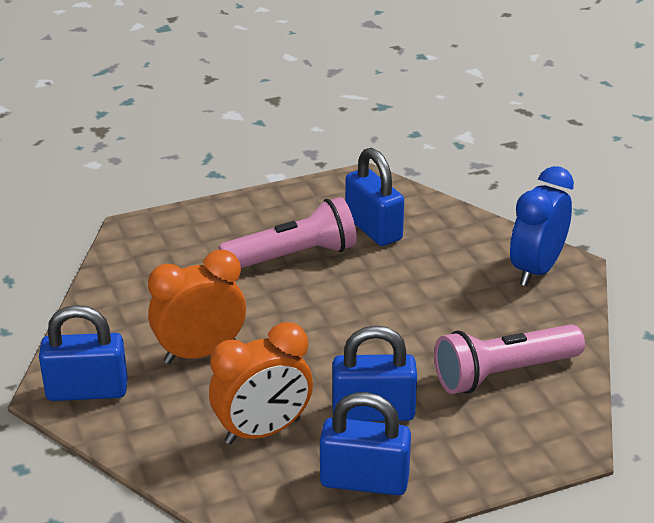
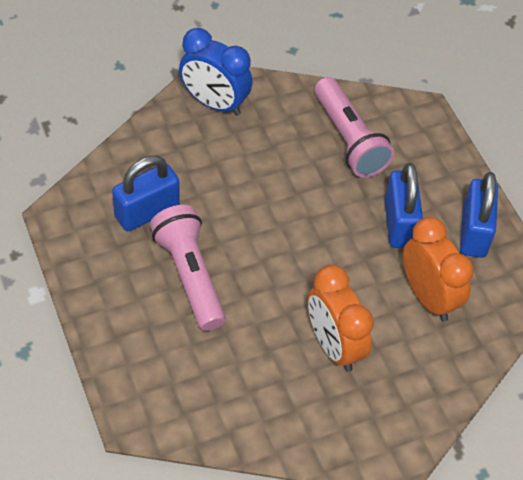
camera: 95 degrees left, 20 degrees up
(87, 391) = (390, 431): blue padlock -> none

